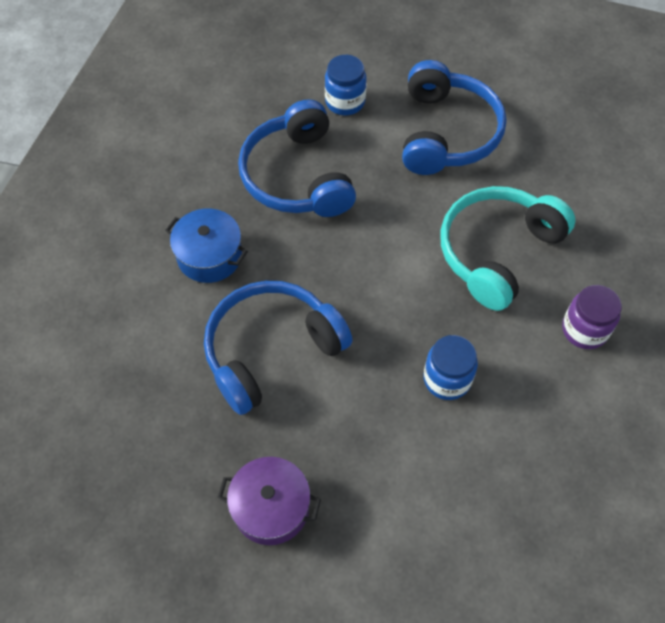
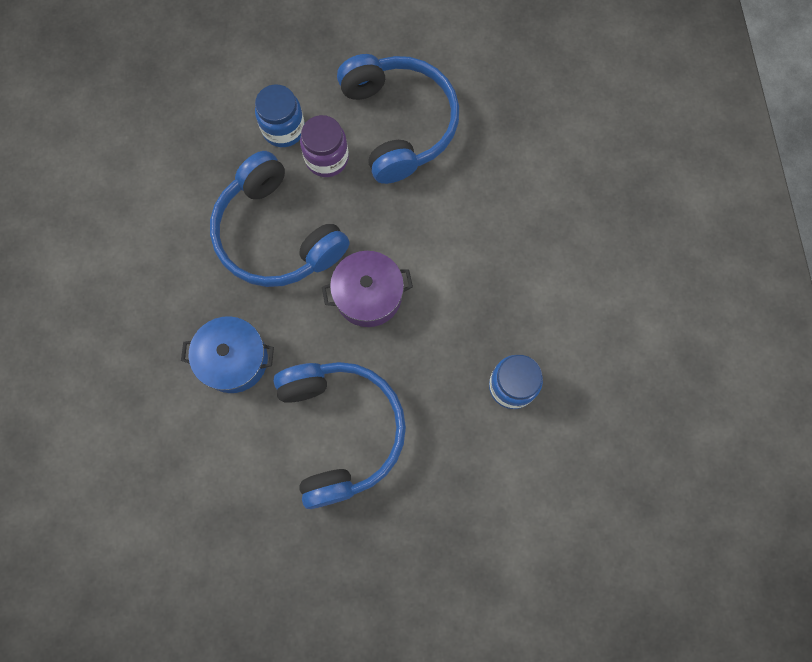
camera: 25 degrees left, 15 degrees up
(271, 350) = (341, 430): blue headphones -> blue headphones turned 135 degrees clockwise
(271, 507) = (414, 581): purple pot -> purple pot (368, 295)
(497, 252) = (502, 235): turquoise headphones -> none
(584, 330) = (610, 281): purple jar -> purple jar (327, 158)

